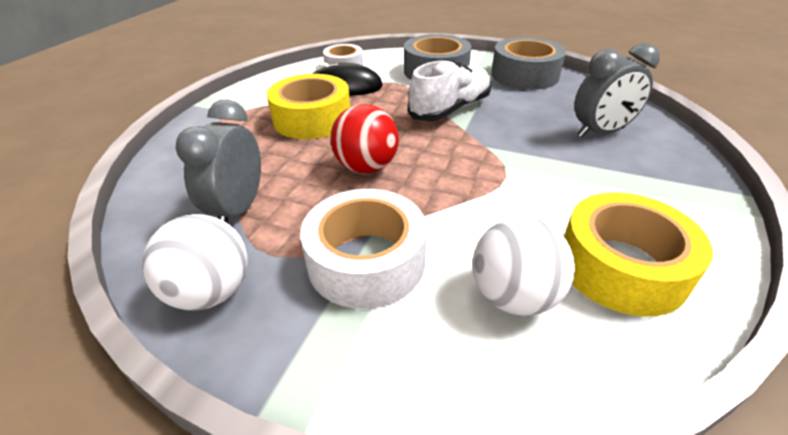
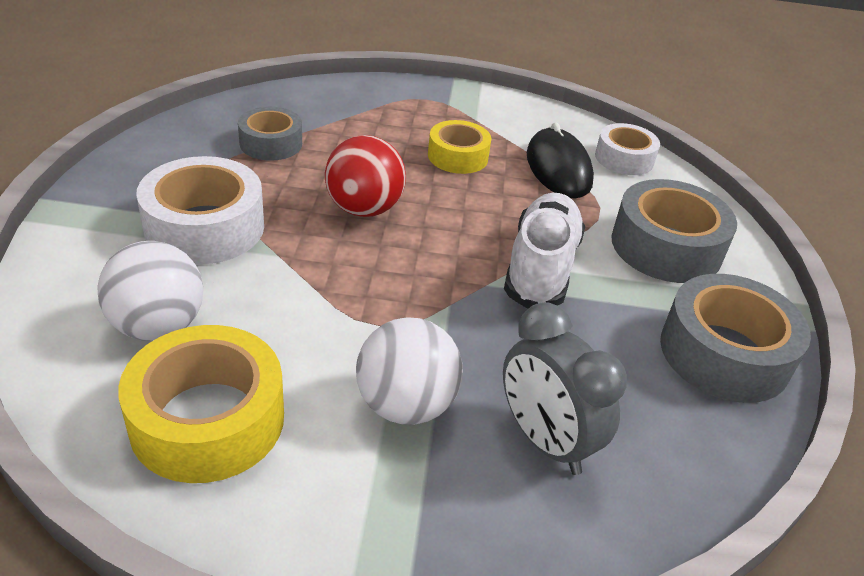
camera: 70 degrees right, 0 degrees up
(211, 292) = (162, 153): white ball -> white ball (406, 405)
(238, 209) = (271, 143): grey clock -> grey tape
(312, 119) = (458, 156): yellow tape -> yellow tape, size x0.61
(450, 109) = (541, 268): white shoe -> white shoe turned 105 degrees counterclockwise

